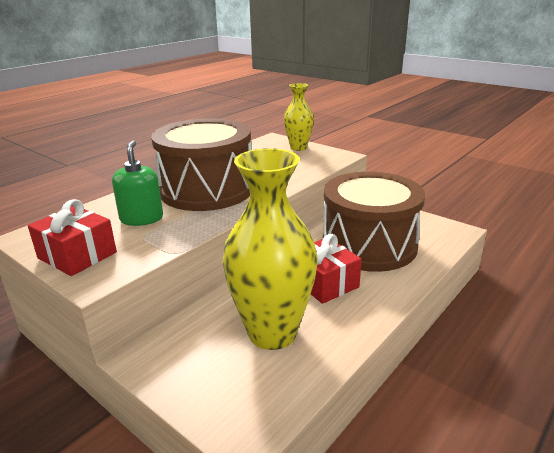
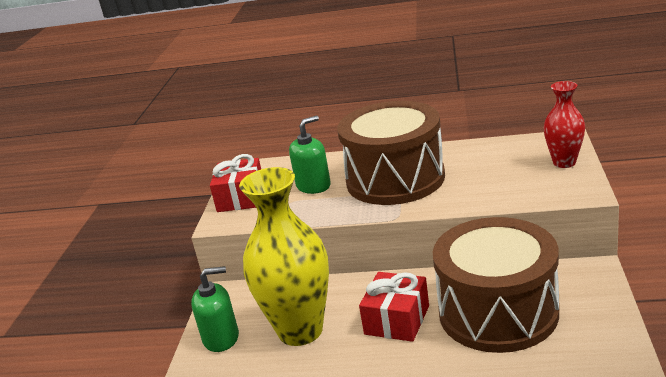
camera: 60 degrees right, 0 degrees up
(212, 387) = (221, 338): none -> green soap dispenser
(298, 148) = (564, 162): yellow vase -> red vase

